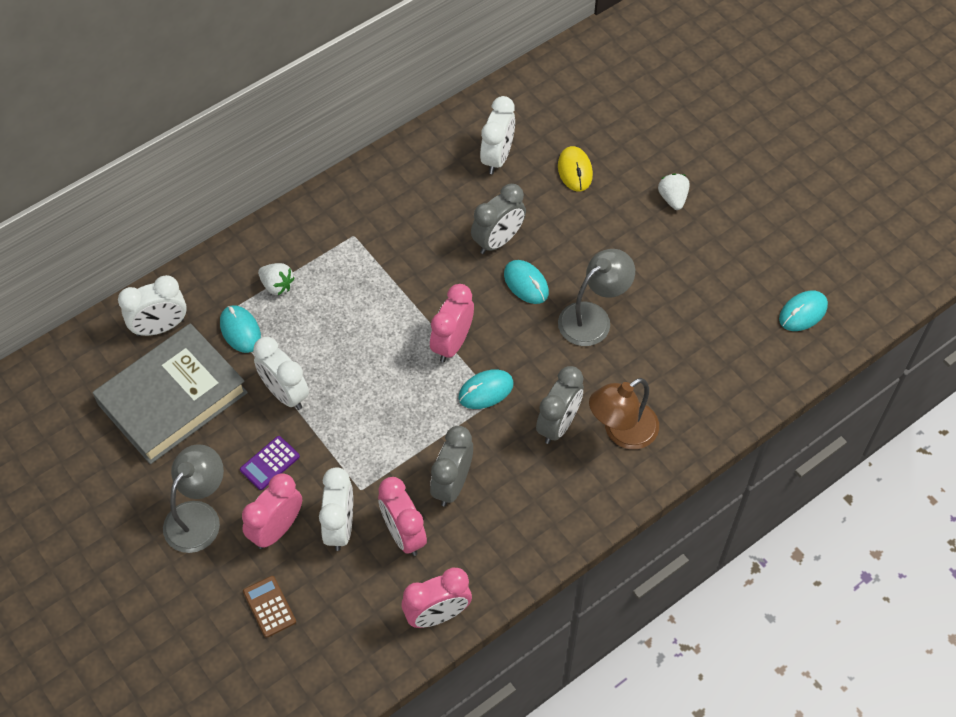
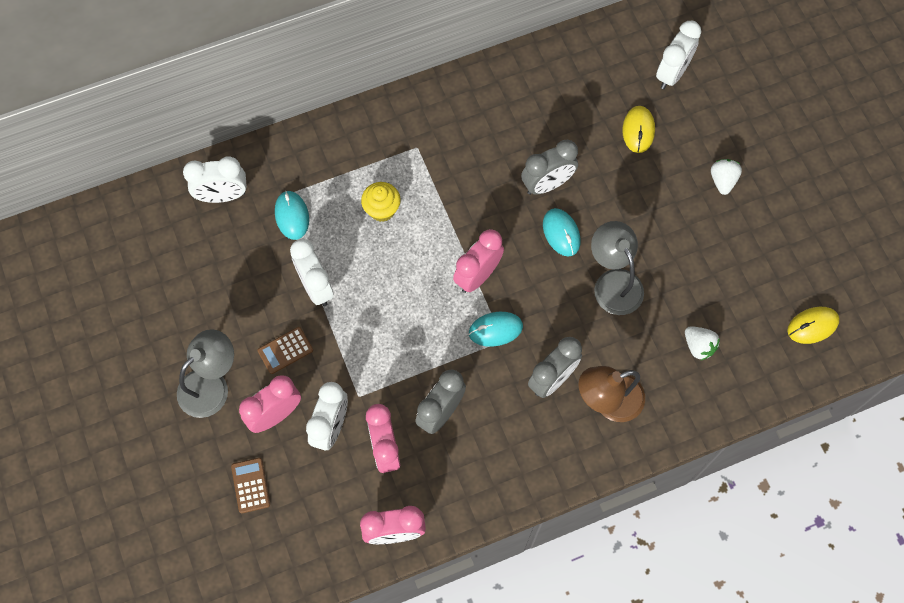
camera: 15 degrees right, 10 degrees up
(172, 398) = (216, 267): grey book -> none
(270, 463) = (285, 350): purple calculator -> brown calculator
(277, 285) = (335, 180): white strawberry -> white strawberry (698, 346)
(334, 303) = (382, 209): none -> yellow cupcake
(497, 157) = (569, 100): white clock -> white clock (672, 74)
(593, 317) = (613, 282): grey lamp -> grey lamp turned 90 degrees counterclockwise
(803, 312) = (812, 326): turquoise mouse -> yellow mouse

